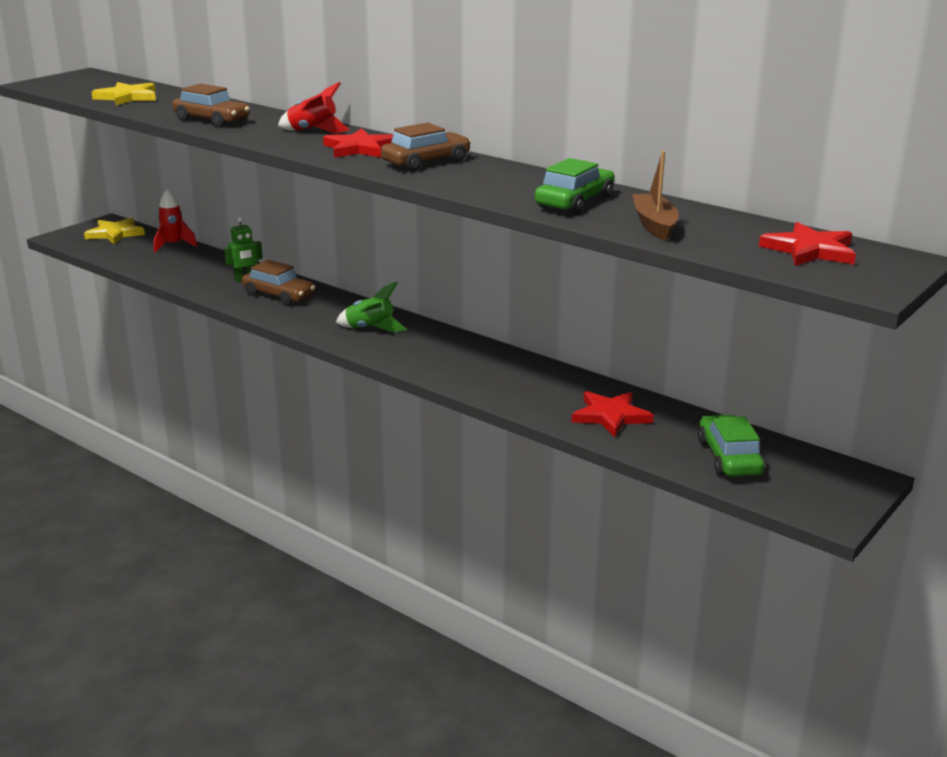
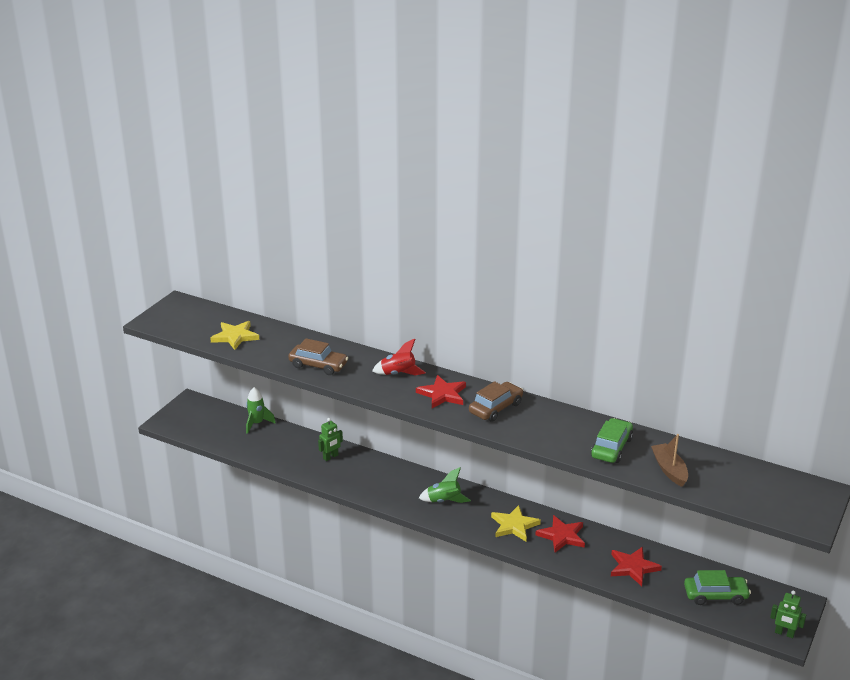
camera: 10 degrees left, 5 degrees up
(115, 234) = (204, 414): yellow star -> yellow star (514, 525)
(173, 245) = (257, 423): red rocket -> green rocket
(279, 295) = (364, 472): brown car -> none
(729, 457) = (715, 595): green car -> green car turned 105 degrees clockwise
(810, 250) = (768, 487): red star -> red star (562, 536)
(829, 512) = (784, 633): none -> green robot

